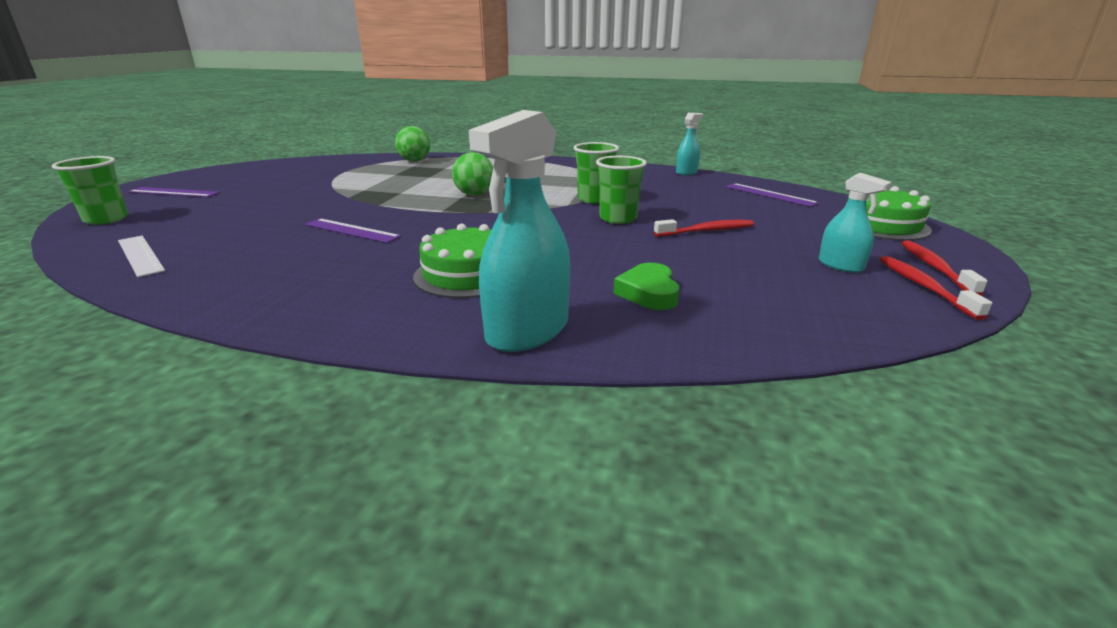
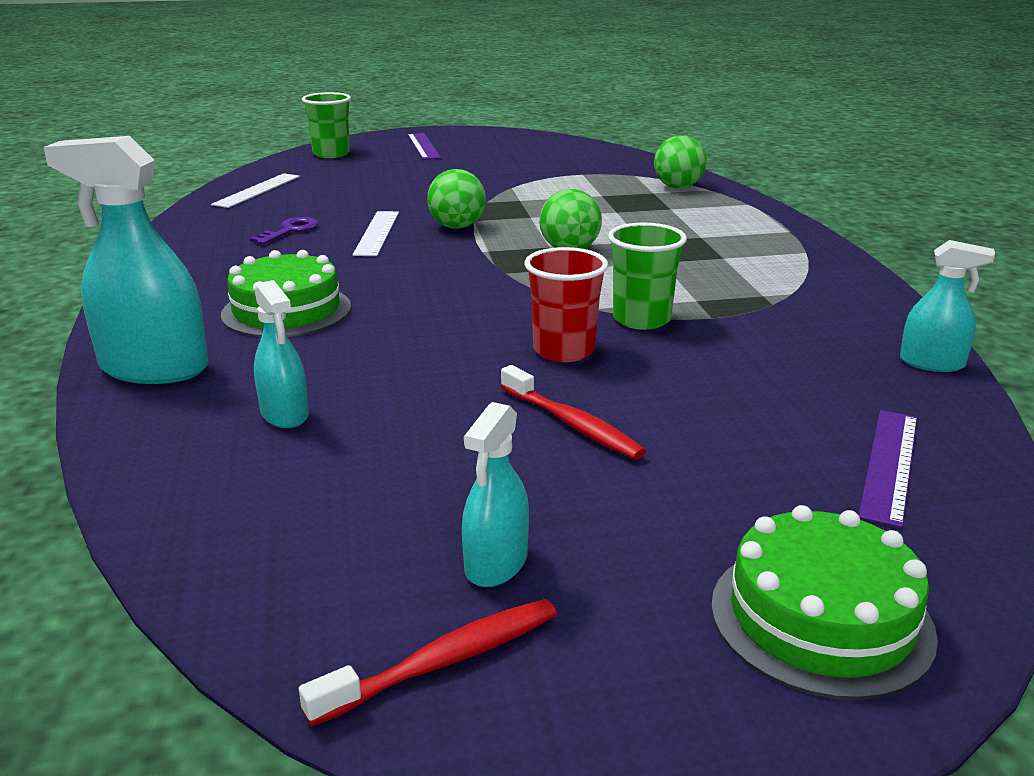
camera: 65 degrees right, 0 degrees up
(287, 255) = (290, 231): none -> purple key
(352, 230) = (377, 233): purple ruler -> white ruler
(384, 210) = (457, 227): none -> green ball
(618, 218) = (564, 350): green cup -> red cup
(648, 293) = (284, 414): green heart -> turquoise spray bottle
(935, 268) = (567, 685): red toothbrush -> none

